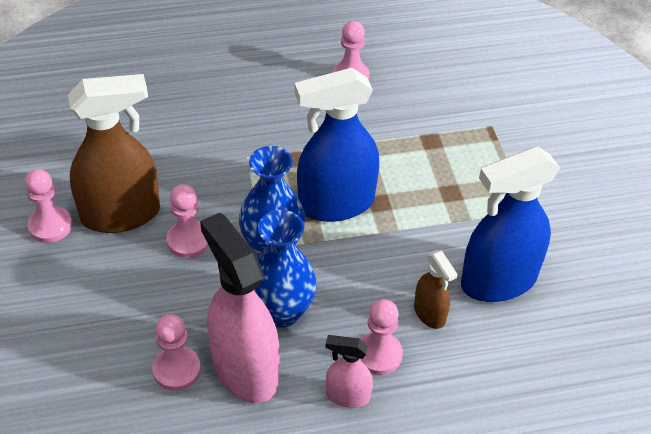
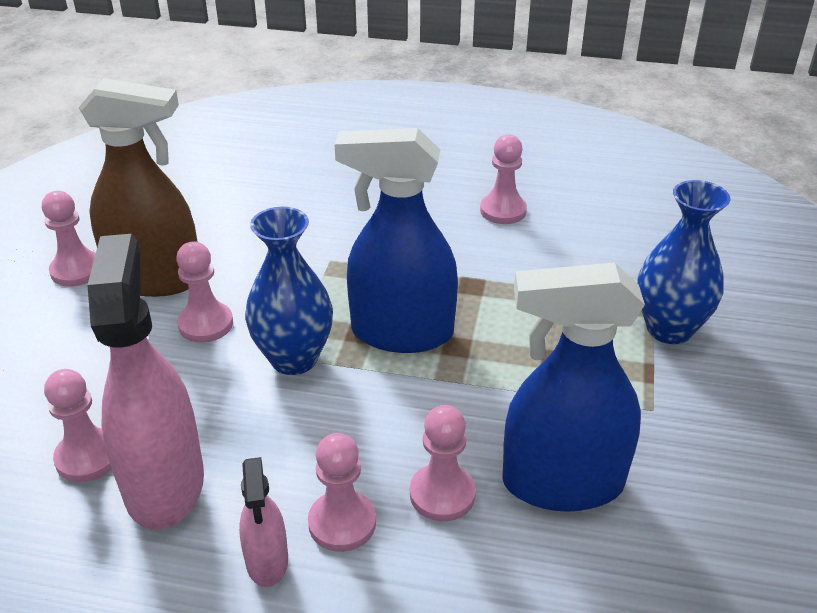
camera: 25 degrees right, 10 degrees down
(282, 312) = (255, 432): blue vase -> blue vase (669, 329)
(347, 396) = (267, 561): pink spray bottle -> pink spray bottle turned 135 degrees counterclockwise
(430, 314) = (442, 494): brown spray bottle -> pink pawn

